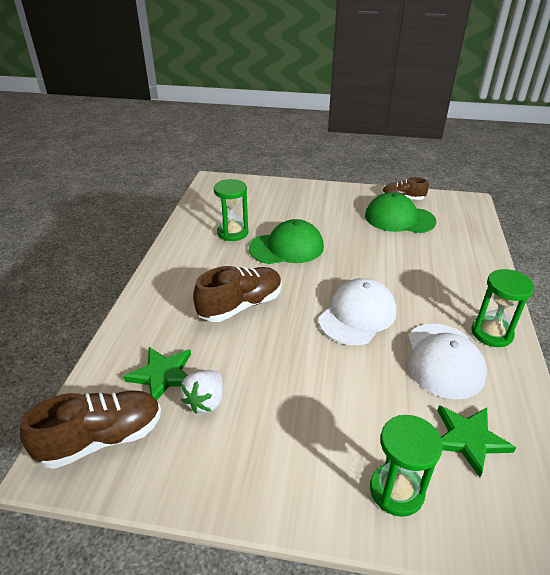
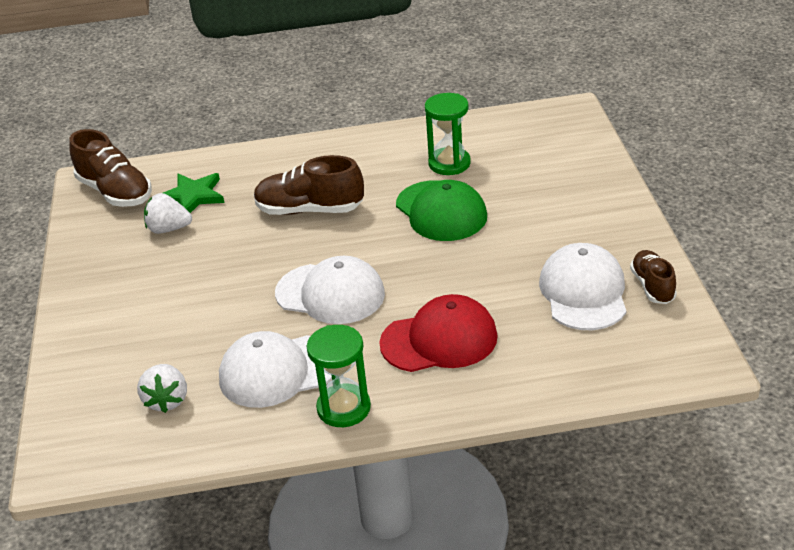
camera: 75 degrees right, 0 degrees up
(241, 306) = (309, 210): brown shoe -> brown shoe turned 150 degrees clockwise
(396, 491) = (97, 359): green hourglass -> none
(399, 218) = (583, 292): green cap -> white cap
(428, 277) = (439, 340): none -> red cap
(469, 439) = (167, 400): green star -> white strawberry

